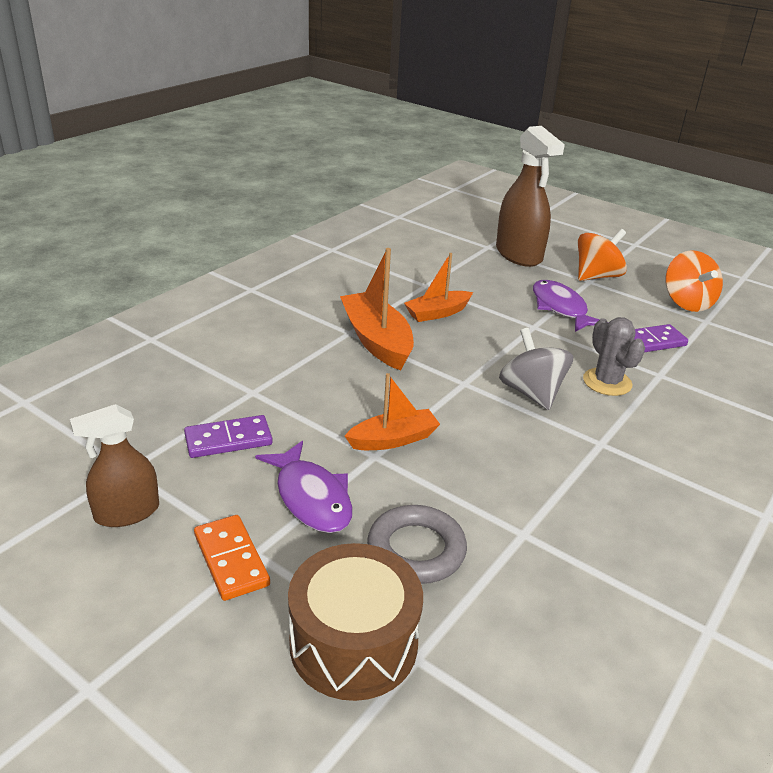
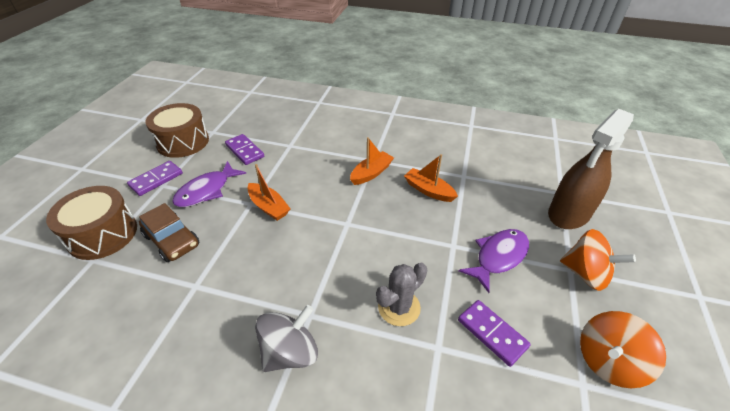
camera: 70 degrees right, 10 degrees up
(127, 512) = (183, 142): brown spray bottle -> brown drum
(231, 560) = (156, 179): orange domino -> purple domino
(377, 341) = (371, 173): orange boat -> orange boat, size x0.64
(416, 550) = (172, 240): grey ring -> brown car
(531, 393) = (354, 261): grey spinning top -> grey spinning top (290, 352)

